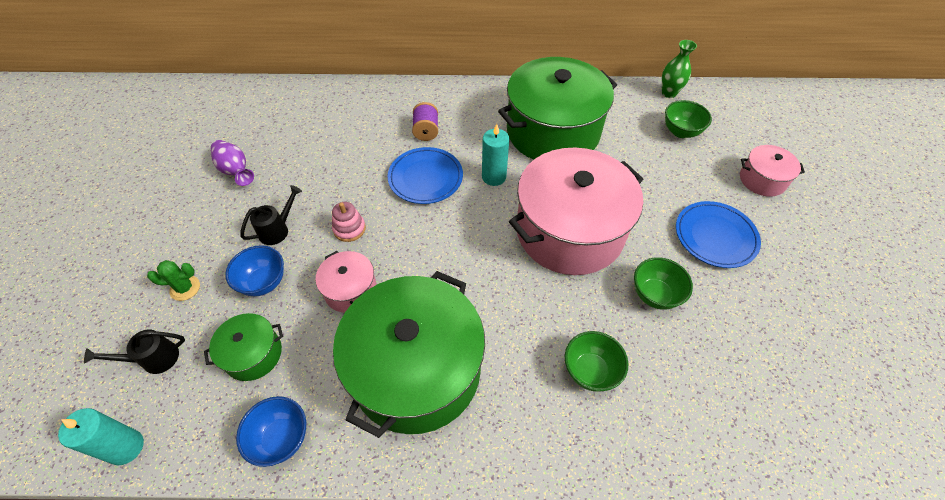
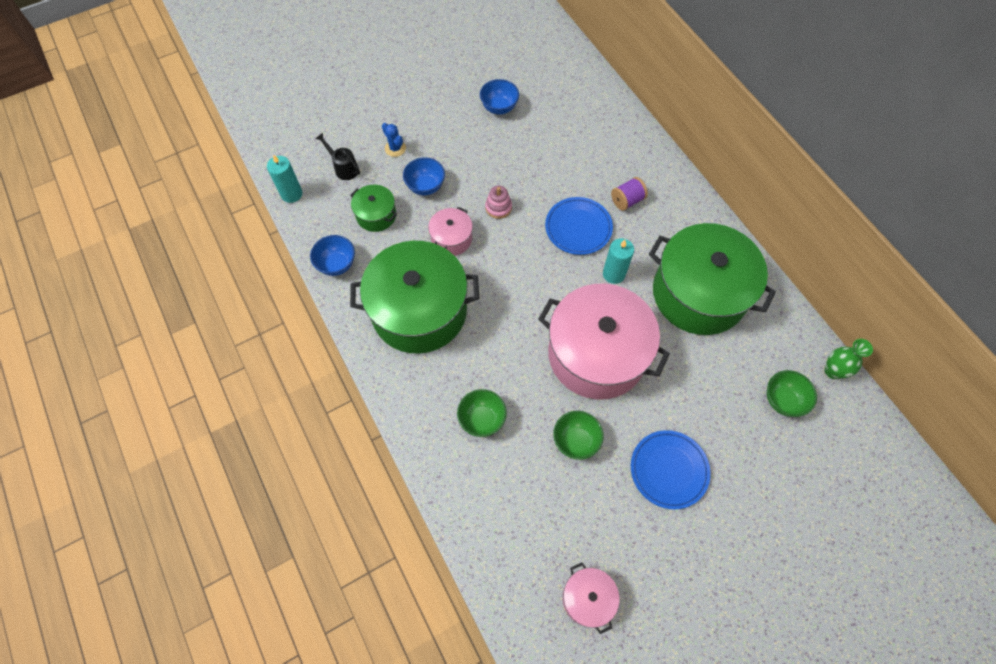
camera: 60 degrees right, 10 degrees up
(185, 288) = (395, 148): green cactus -> blue cactus
(236, 171) = (499, 108): purple vase -> blue bowl
(277, 230) = (469, 166): black watering can -> none
(762, 180) = (771, 493): pink pot -> pink pot (588, 598)

